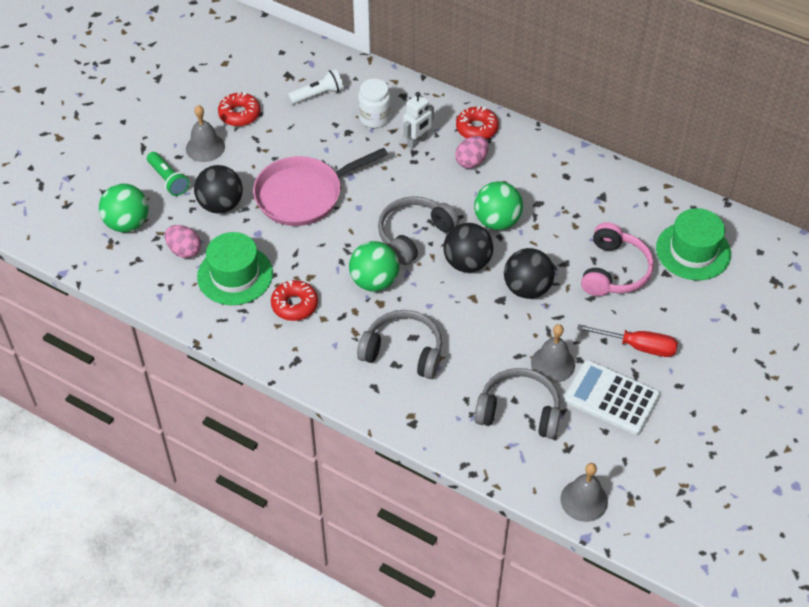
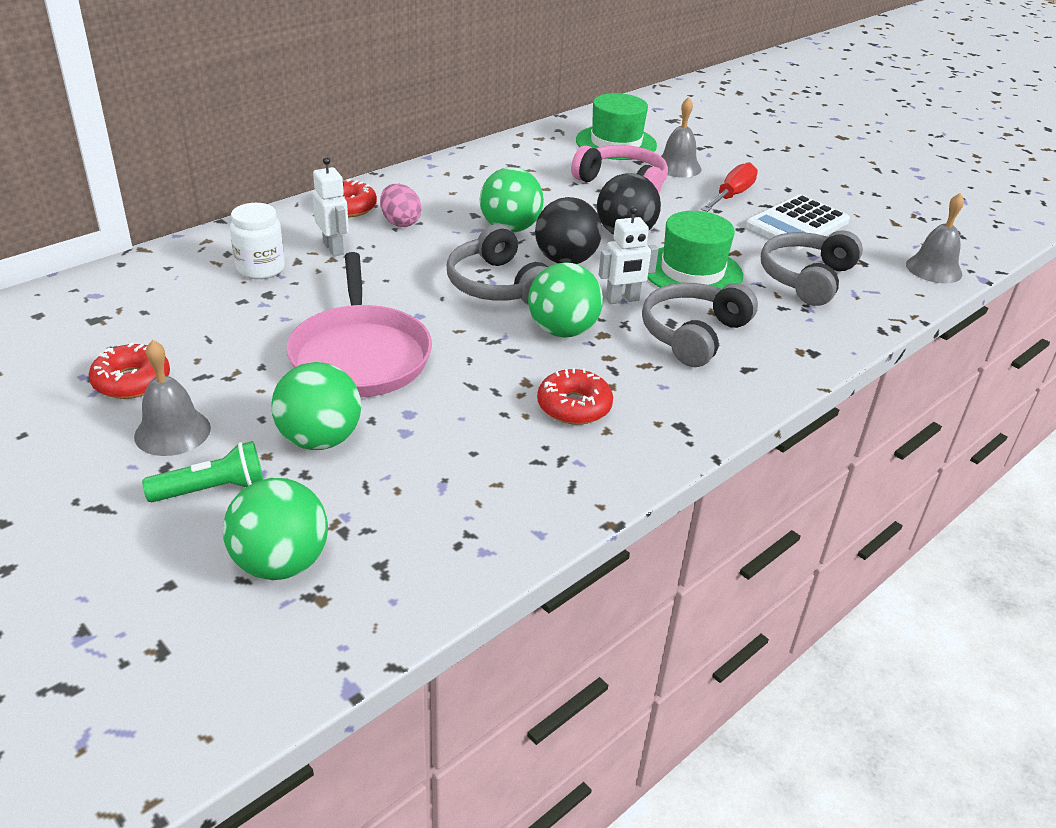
camera: 75 degrees left, 15 degrees down
(184, 250) = (396, 500): pink egg -> none
(221, 205) = (320, 439): black ball -> green ball
(235, 275) = (484, 453): green hat -> green hat (692, 271)
(318, 94) = (167, 302): white flashlight -> none
(429, 305) = (622, 300): none -> white robot
(553, 364) = (742, 244): grey bell -> grey bell (677, 167)

